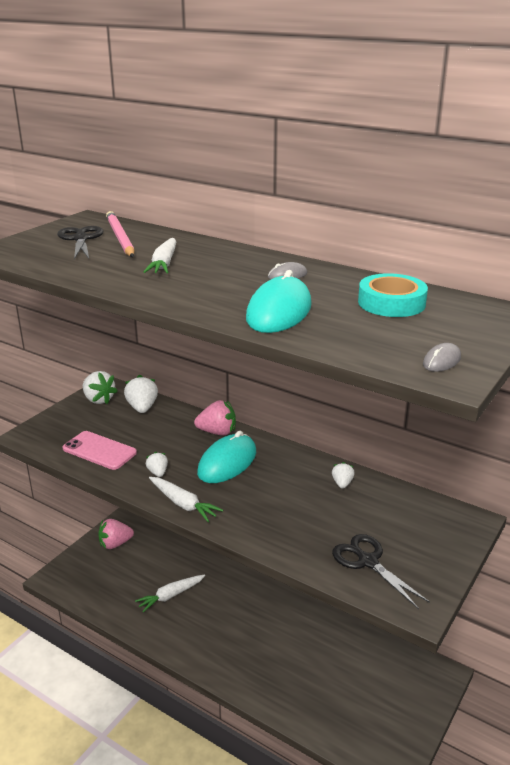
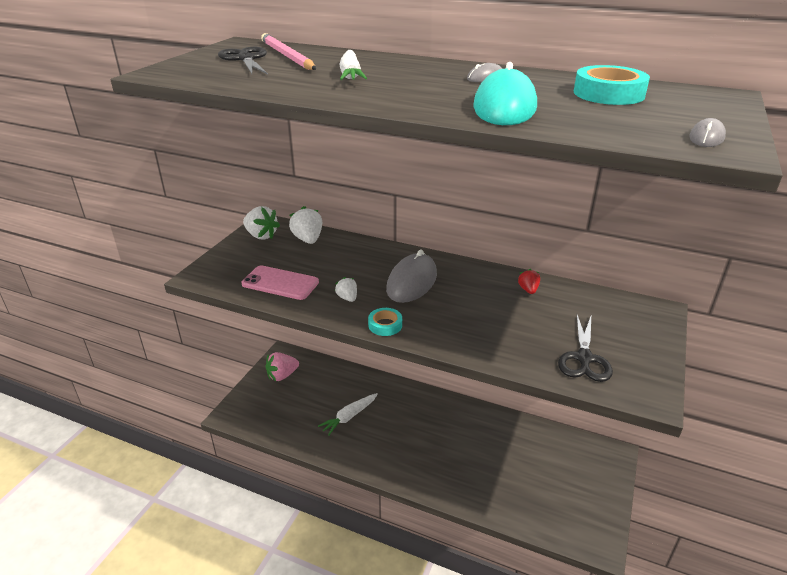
camera: 10 degrees left, 5 degrees up
(183, 504) = (385, 325): white carrot -> turquoise tape
(217, 432) = (390, 255): pink strawberry -> none
(227, 462) = (412, 282): turquoise mouse -> grey mouse
(342, 483) = (528, 290): white strawberry -> red strawberry
(367, 561) = (584, 358): black scissors -> black scissors turned 120 degrees counterclockwise

